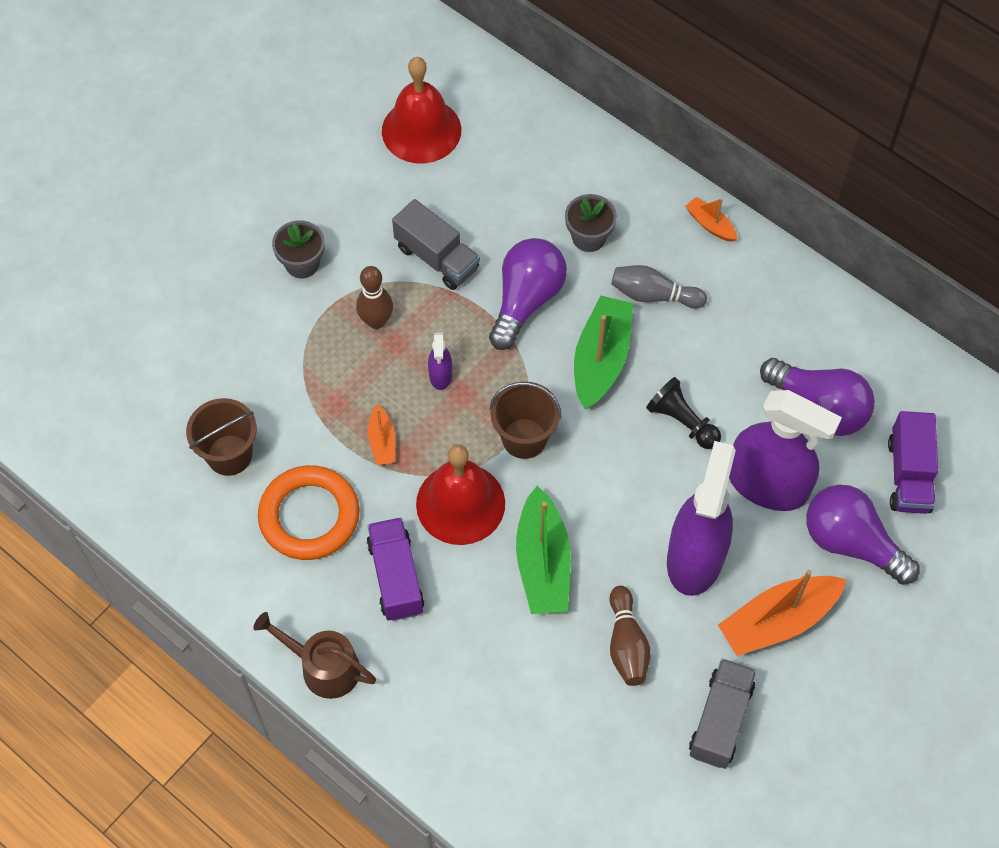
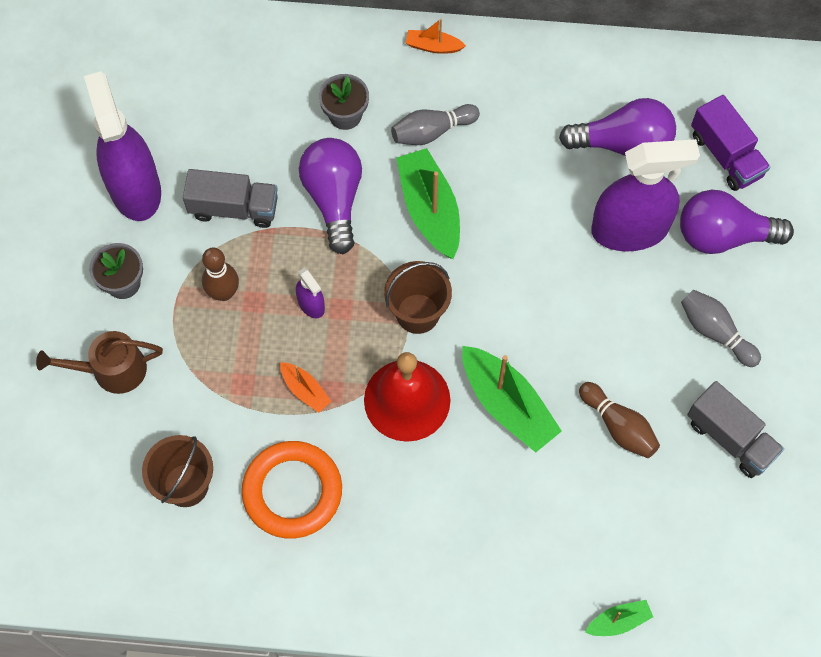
camera: 35 degrees left, 5 degrees up
(323, 667) = (399, 607): brown watering can -> brown watering can (112, 370)
(396, 577) = (401, 494): purple truck -> none
(421, 130) = (138, 107): red bell -> none
(499, 806) = (618, 621): none -> green boat
(682, 421) = (529, 221): black pawn -> none
(695, 557) = (619, 323): purple spray bottle -> purple spray bottle (135, 189)
(720, 720) = (730, 438): grey truck -> grey truck turned 150 degrees clockwise
(778, 621) = (715, 332): orange boat -> grey bowling pin

